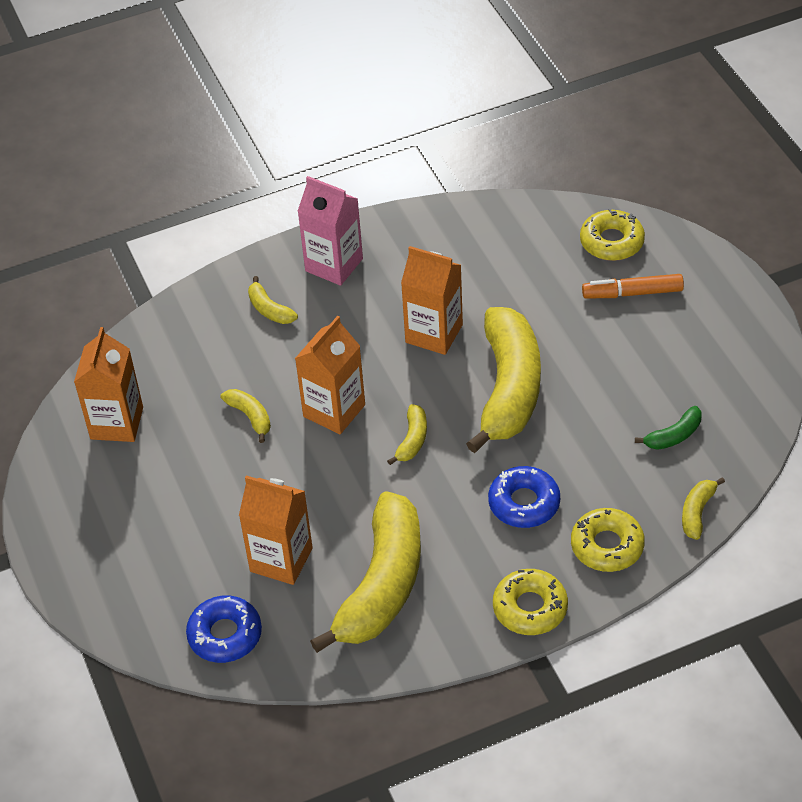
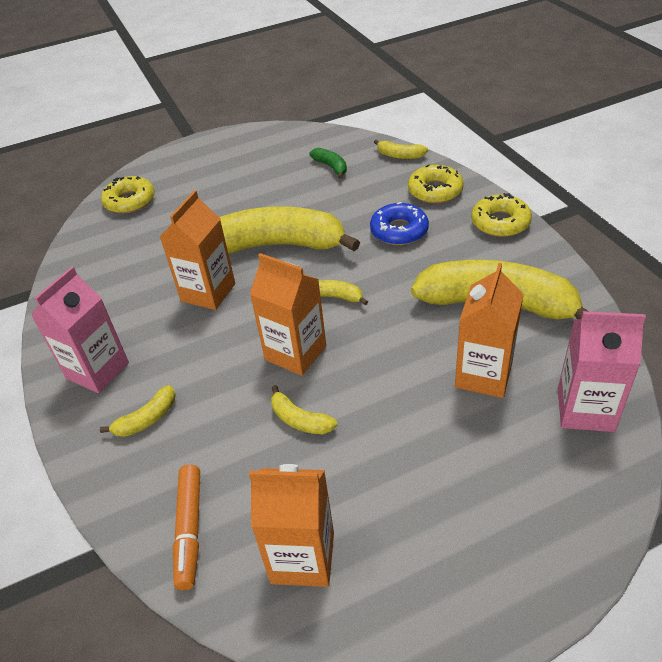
camera: 90 degrees left, 5 degrees down
(225, 635) = (585, 410): blue donut -> pink carton
(250, 417) = (300, 420): yellow banana -> yellow banana turned 105 degrees counterclockwise
(632, 293) = (188, 189): orange marker -> orange marker (190, 529)

